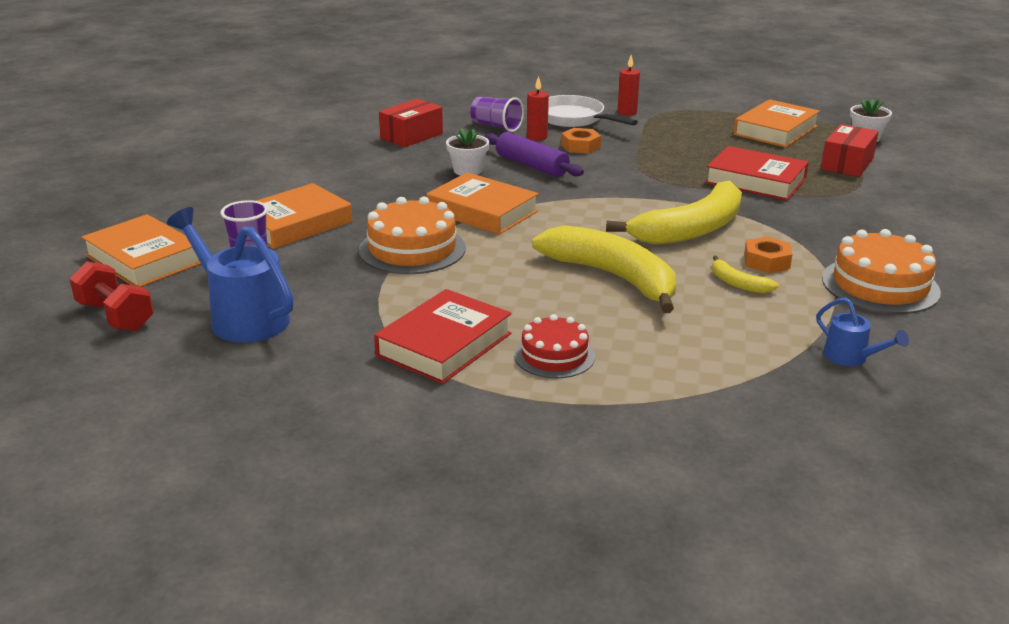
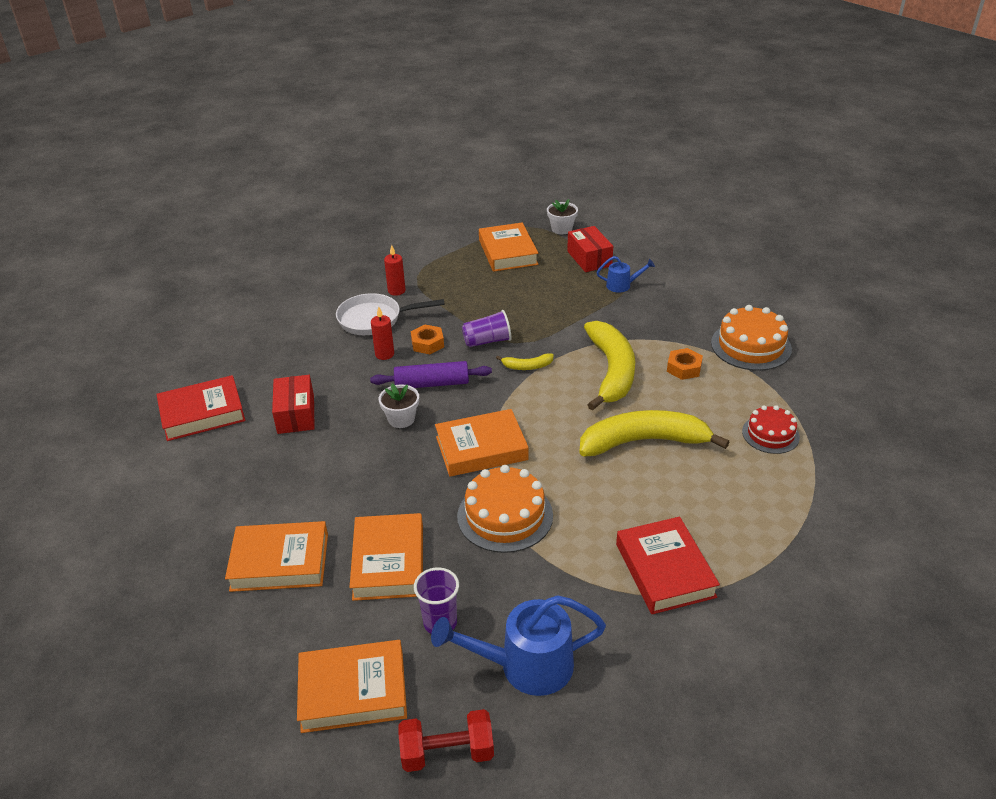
camera: 50 degrees left, 10 degrees up
(246, 188) = (280, 562): none -> orange book
(496, 126) = (337, 362): purple cup -> purple cup (487, 341)
(554, 355) = (722, 525): red cake -> red cake (770, 434)
(737, 283) = (700, 396): yellow banana -> yellow banana (527, 366)
(755, 181) = (572, 305): red book -> red book (202, 413)
(851, 358) = (820, 407): blue watering can -> blue watering can (622, 285)

